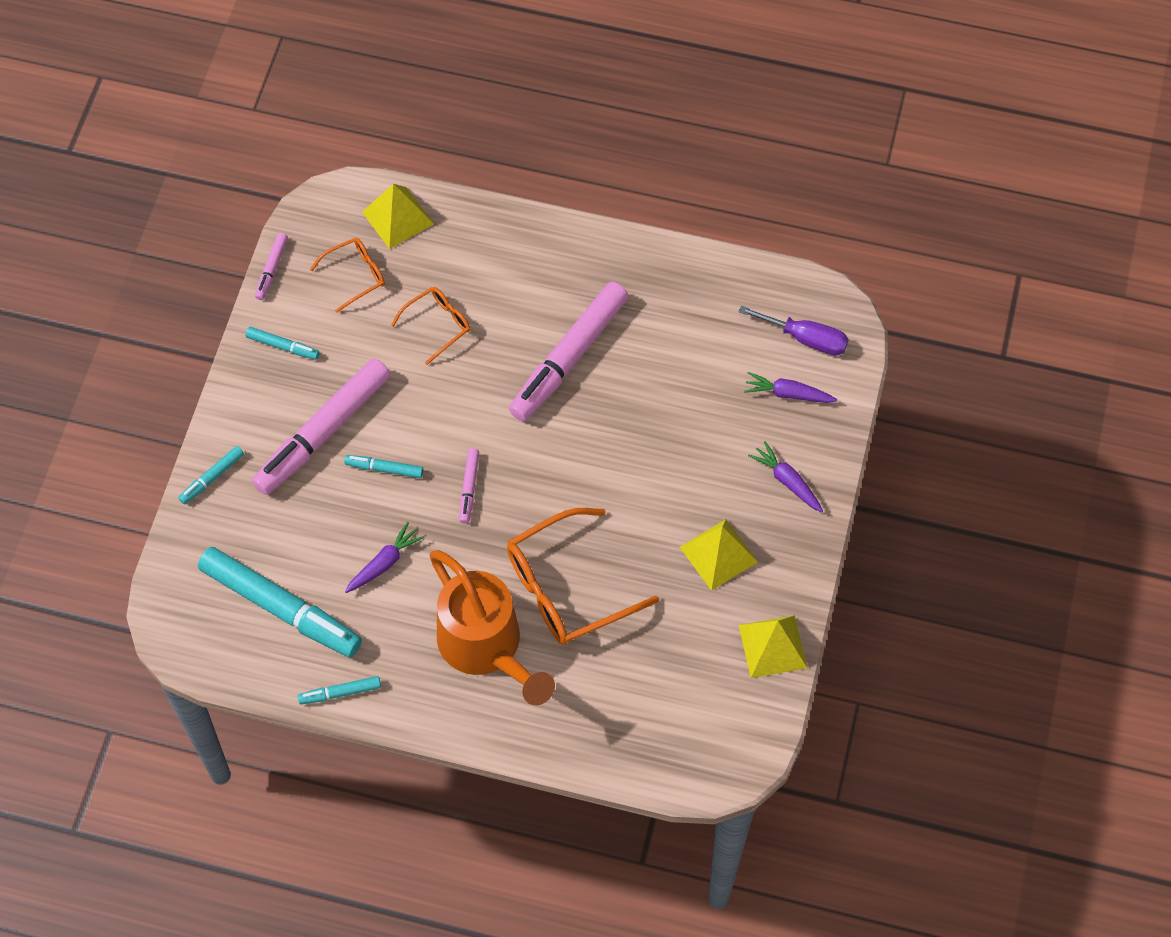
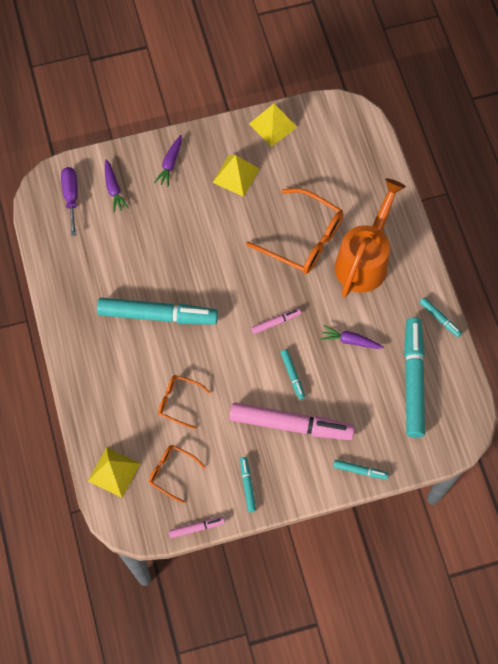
camera: 120 degrees left, 5 degrees up
(569, 358) = (157, 315): pink marker -> turquoise marker

